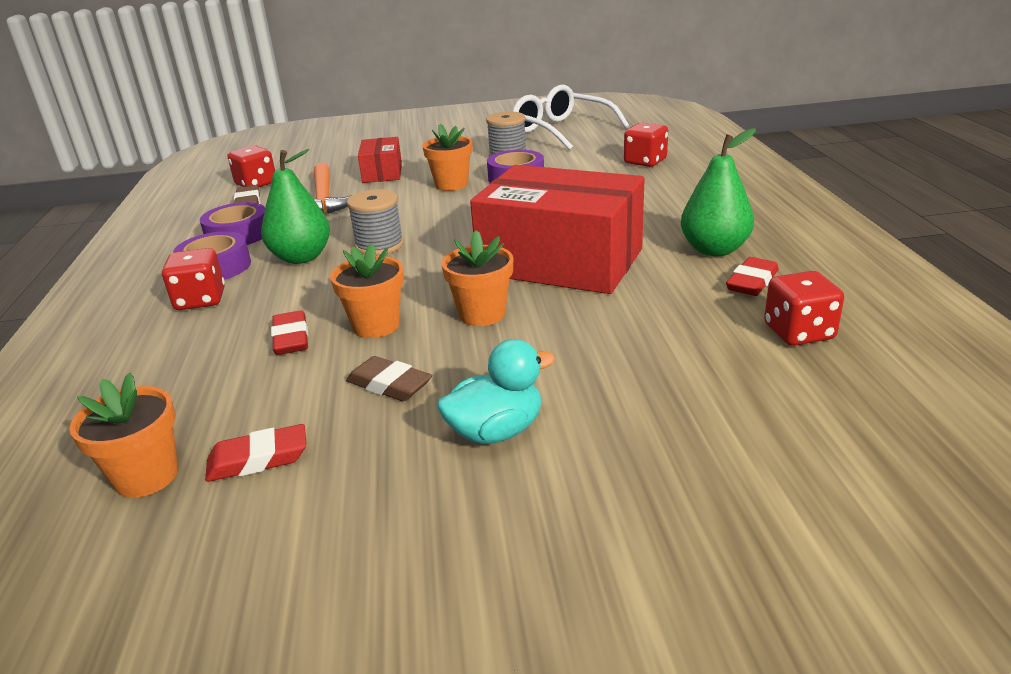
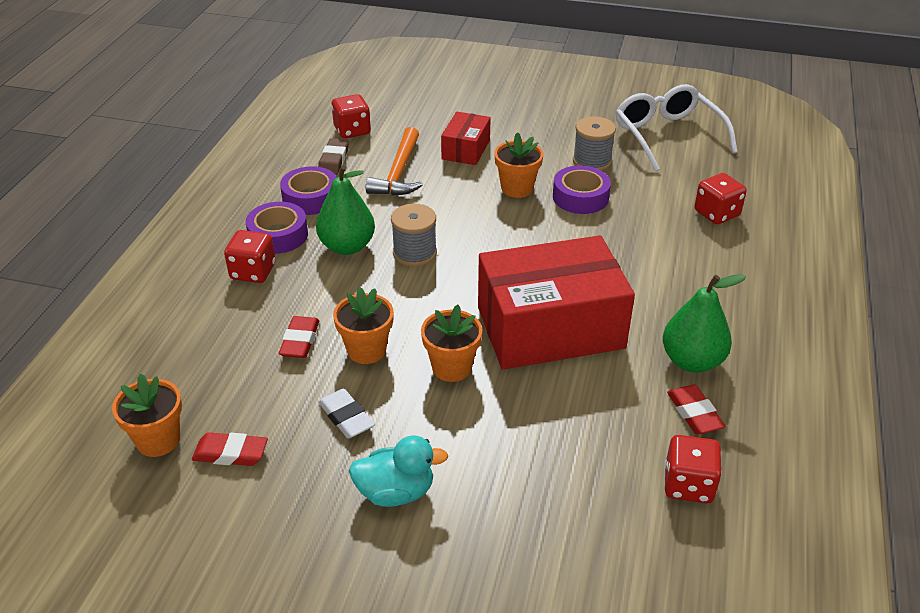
camera: 20 degrees right, 10 degrees up
(389, 385) = (346, 417): brown eraser -> white eraser
(560, 262) = (550, 328): red box -> red box turned 60 degrees counterclockwise
(752, 282) = (694, 413): red eraser -> red eraser turned 75 degrees counterclockwise

